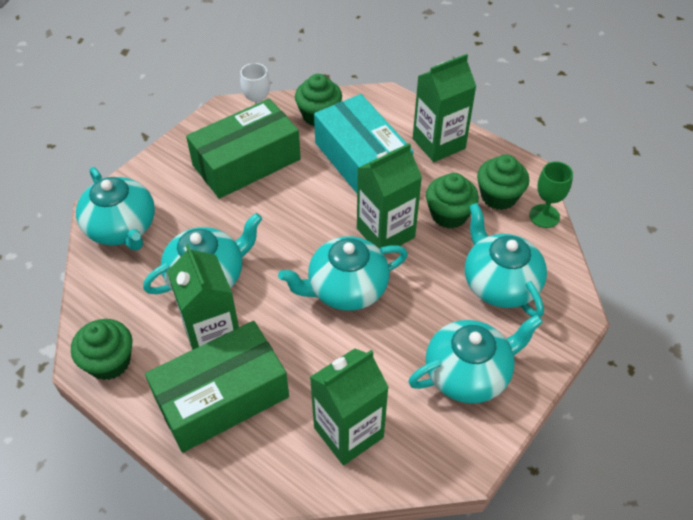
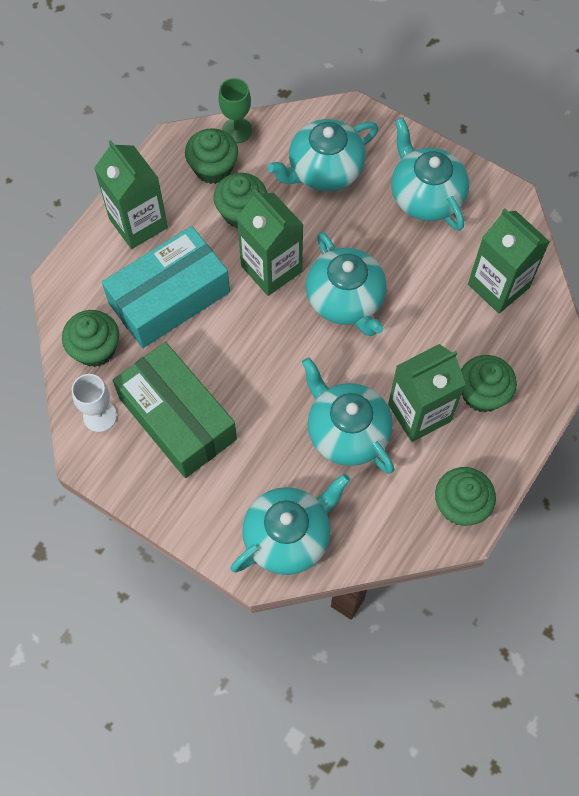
camera: 95 degrees left, 15 degrees up
(222, 397) = (482, 394): green box -> green cupcake

